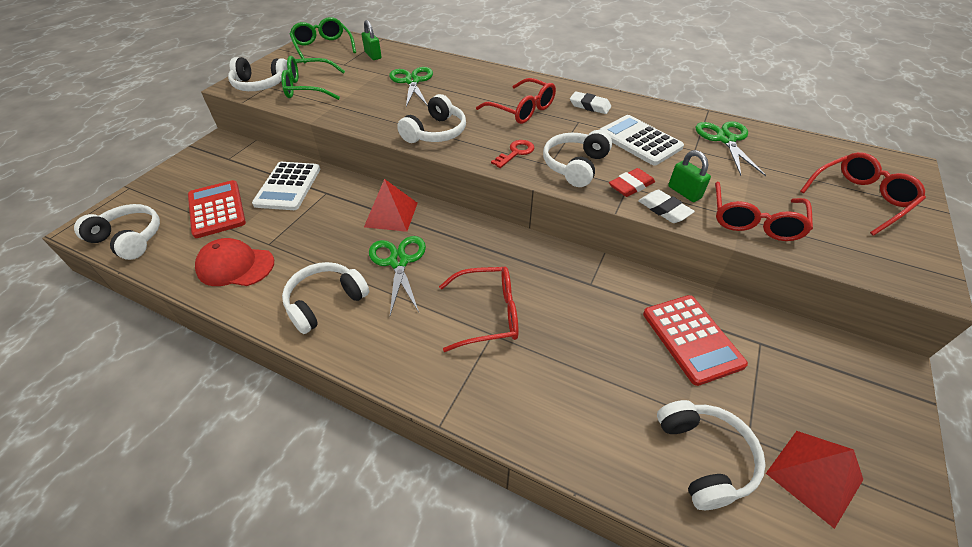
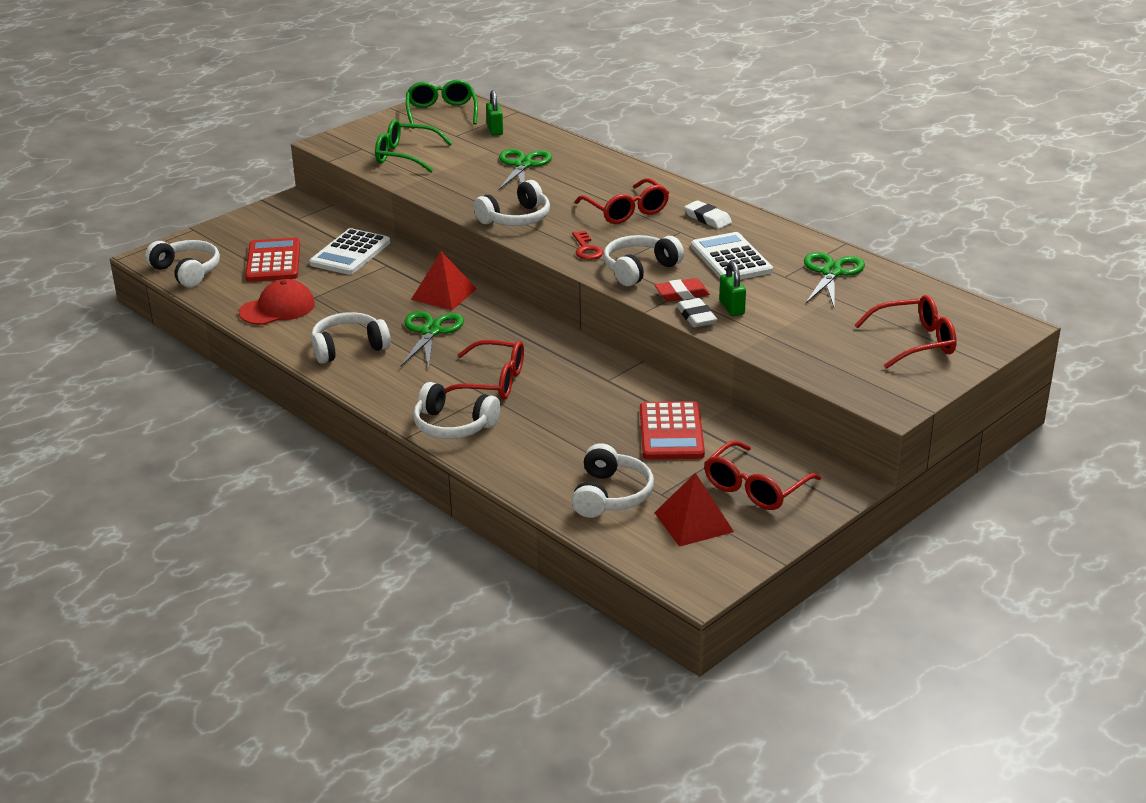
camera: 20 degrees right, 15 degrees down
(235, 266) = (277, 308): red cap -> red cap turned 120 degrees clockwise
(261, 85) = (355, 146): white headphones -> white headphones (453, 425)
(515, 153) = (586, 249): red key -> red key turned 105 degrees clockwise
(754, 221) = (778, 340): red glasses -> red glasses (755, 488)

